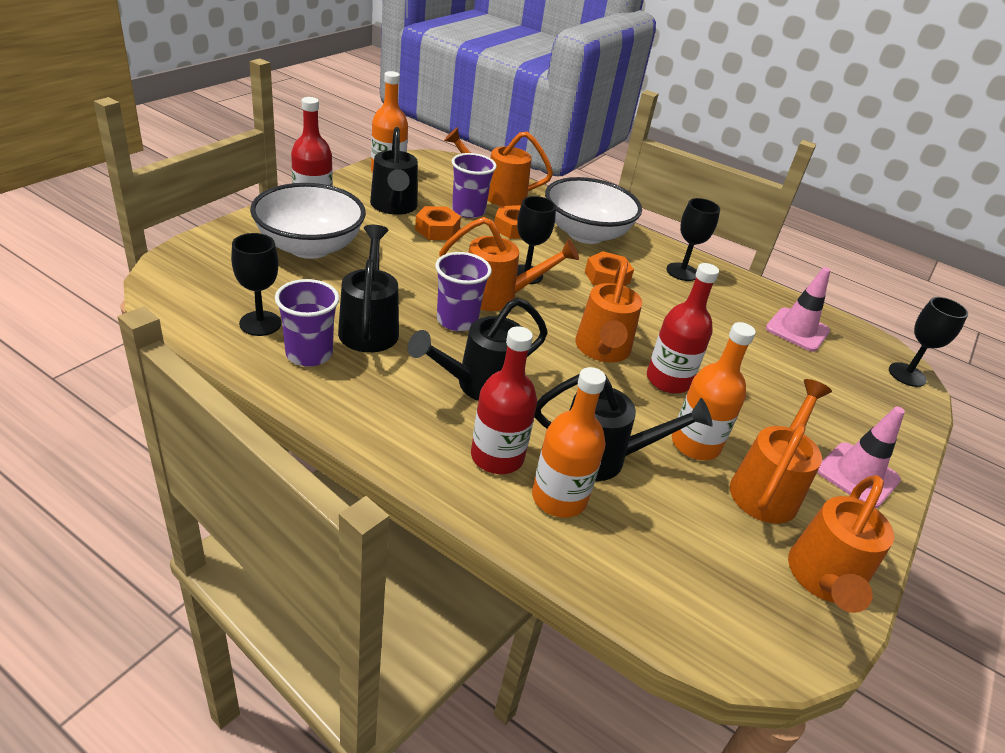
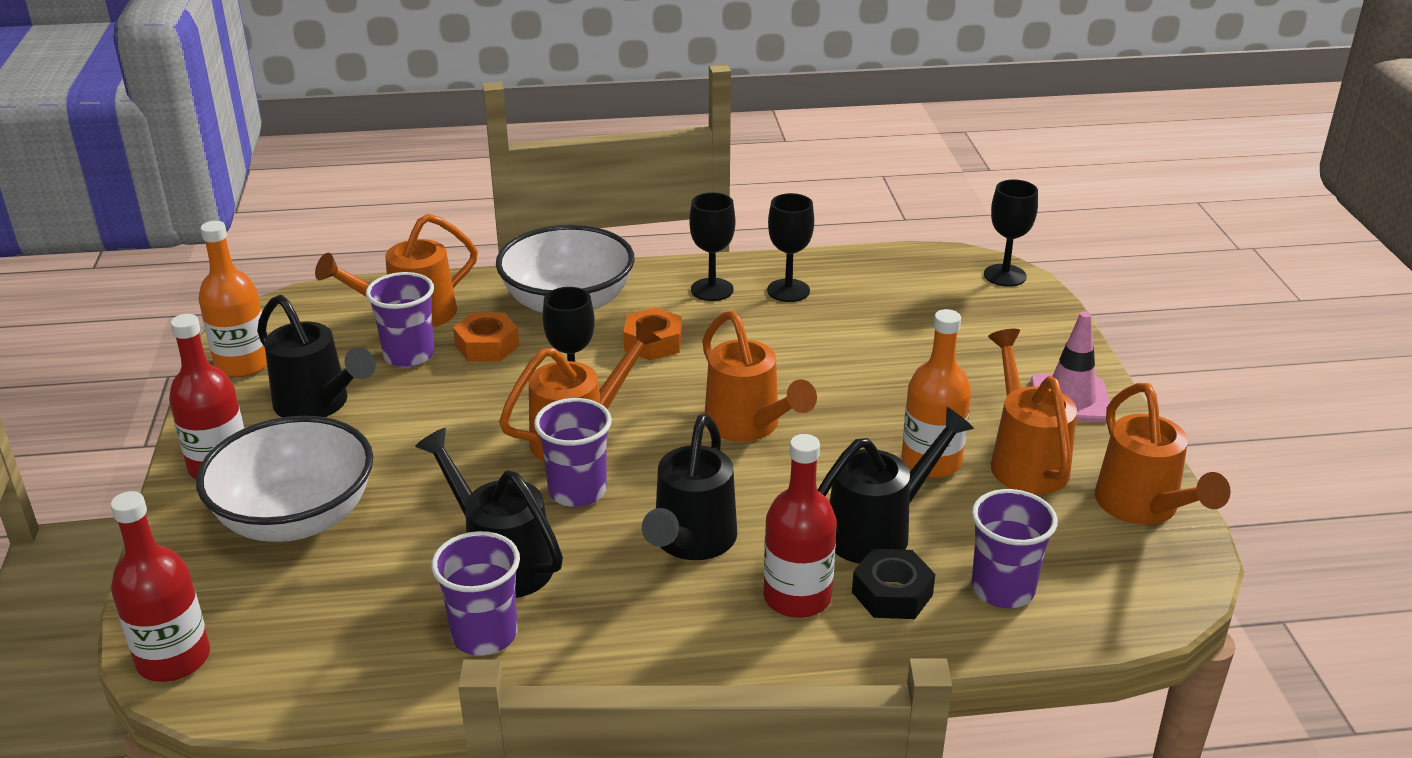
camera: 35 degrees left, 5 degrees down
(260, 323) = (381, 642): black goblet -> black goblet (788, 290)
(437, 230) = (408, 401): orange nut -> none
(559, 498) = (892, 593): orange bottle -> black nut
(638, 551) = (1002, 589): none -> purple cup
(668, 380) = (838, 416): red bottle -> red bottle (174, 659)
(797, 330) = (878, 288): pink traffic cone -> none

